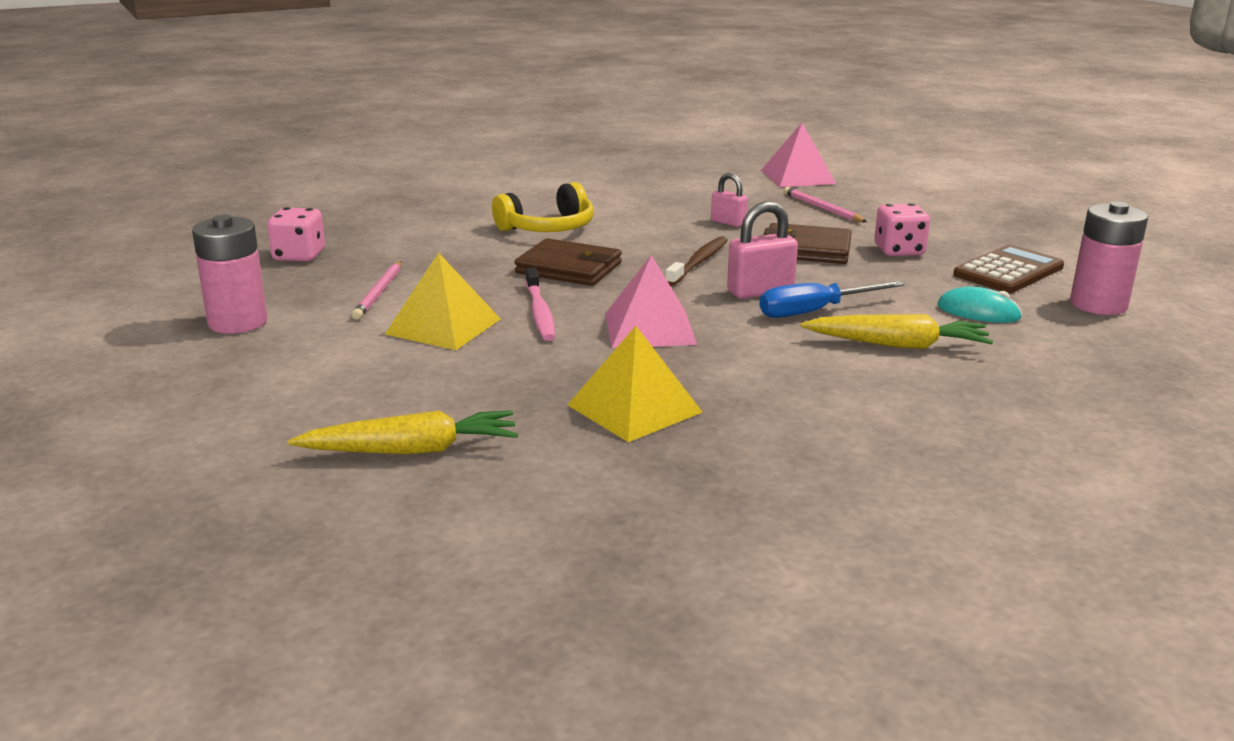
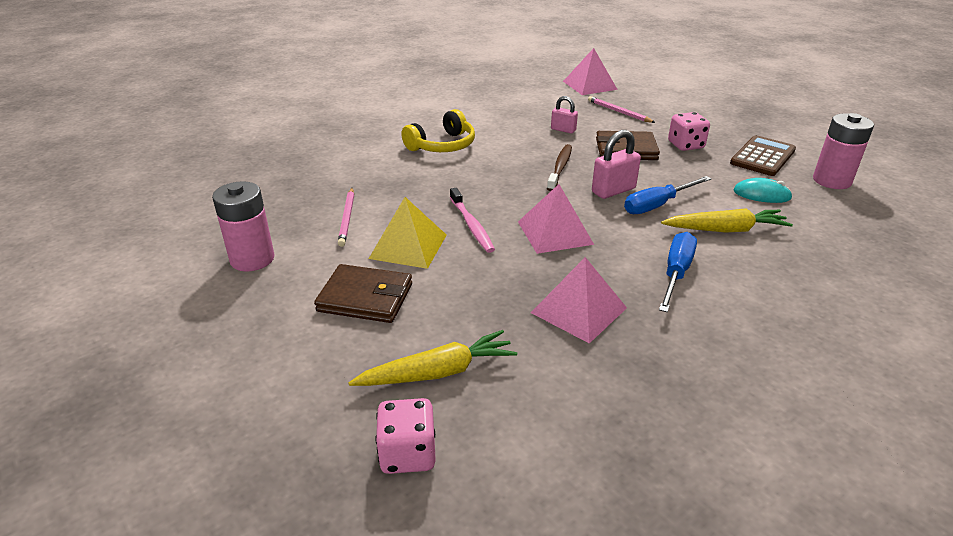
camera: 10 degrees left, 10 degrees up
(299, 256) = (272, 188): pink dice -> pink dice (408, 454)
(569, 268) = (473, 181): brown wallet -> brown wallet (365, 297)
(634, 408) = (578, 310): yellow pyramid -> pink pyramid
(795, 383) = (676, 273): none -> blue screwdriver

